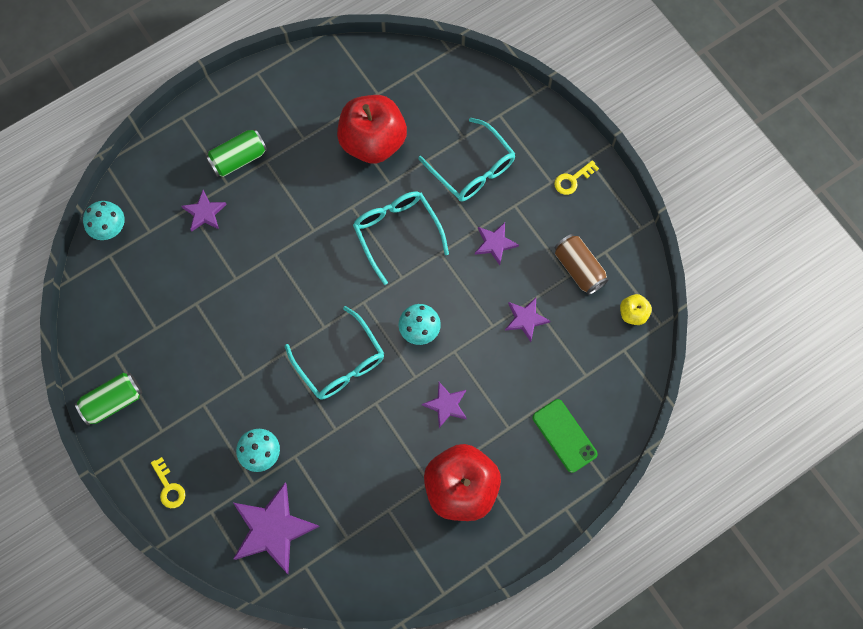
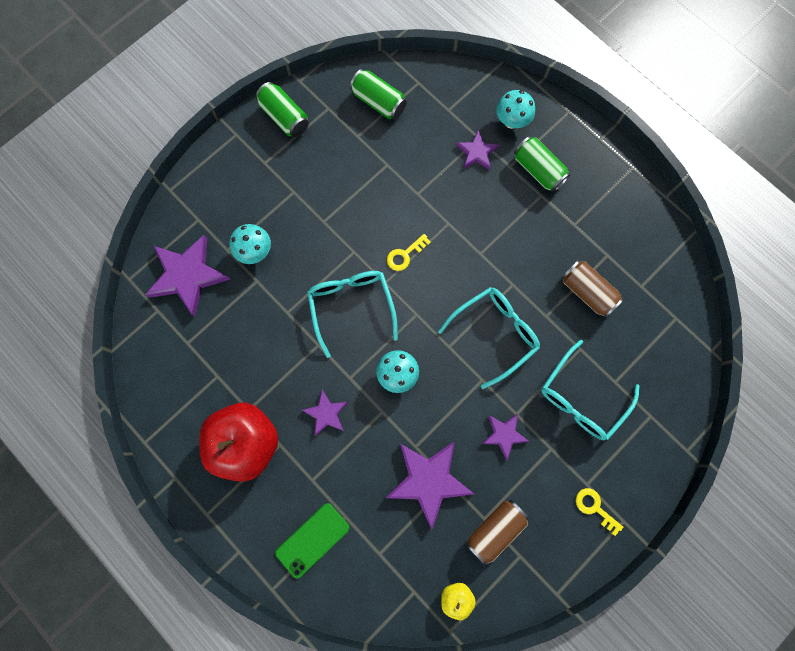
camera: 80 degrees right, 5 degrees up
(110, 228) = (444, 77): turquoise mushroom -> turquoise mushroom (511, 121)
(121, 300) = (378, 102): none -> green can
(169, 487) = (215, 180): yellow key -> yellow key (405, 255)
(341, 363) = (351, 305): turquoise glasses -> turquoise glasses turned 120 degrees clockwise
(373, 142) = (587, 292): red apple -> brown can
(525, 319) = (428, 480): purple star -> purple star, size x1.84

